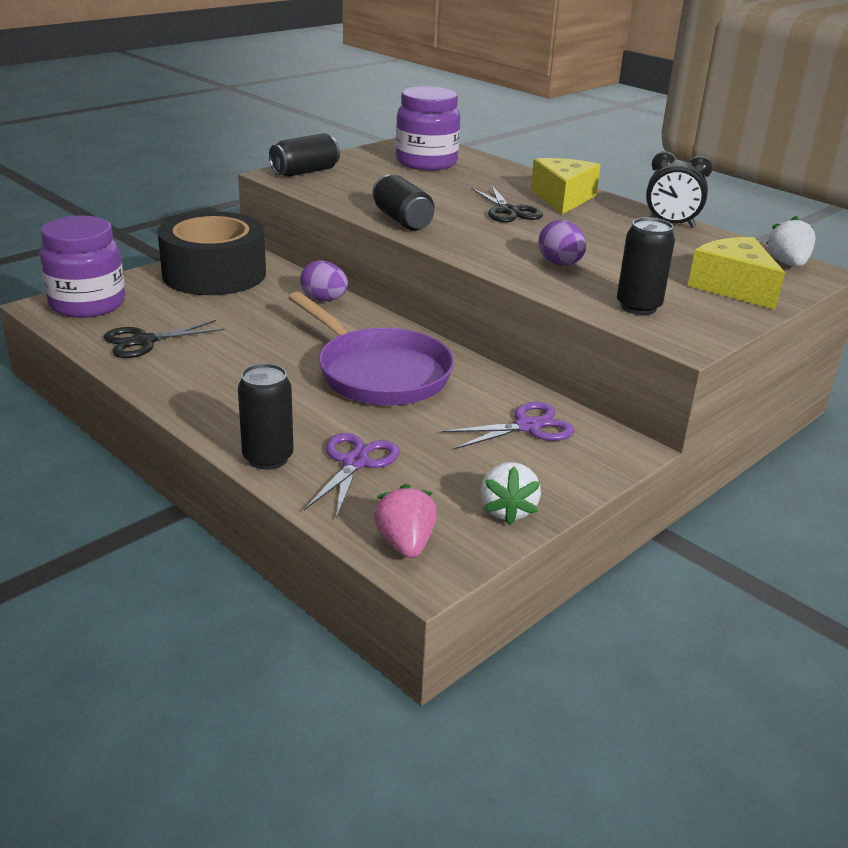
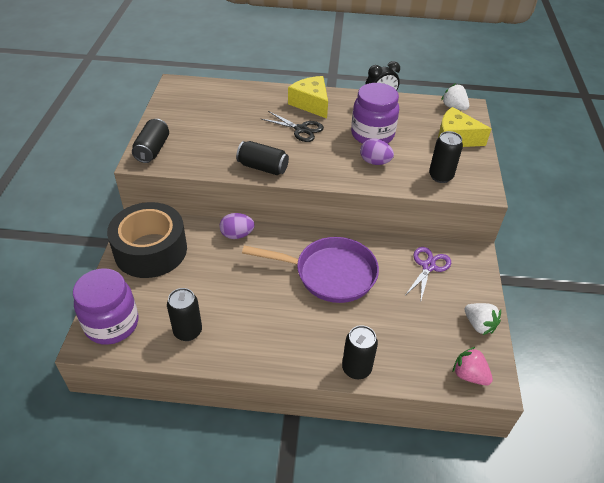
camera: 40 degrees left, 15 degrees up
(144, 341) = (188, 331): black scissors -> black can
(355, 463) = (394, 342): purple scissors -> none
(426, 162) = (206, 105): purple jar -> purple jar (372, 135)

